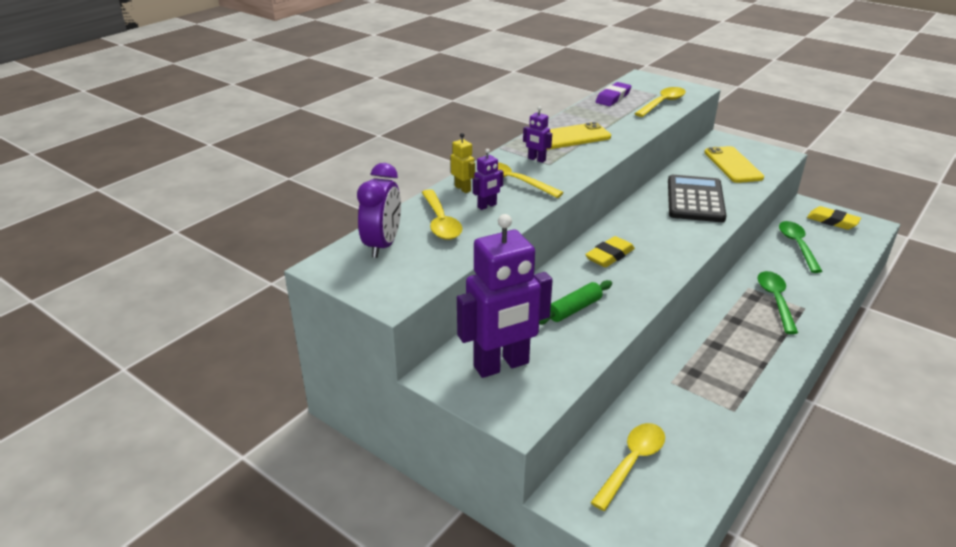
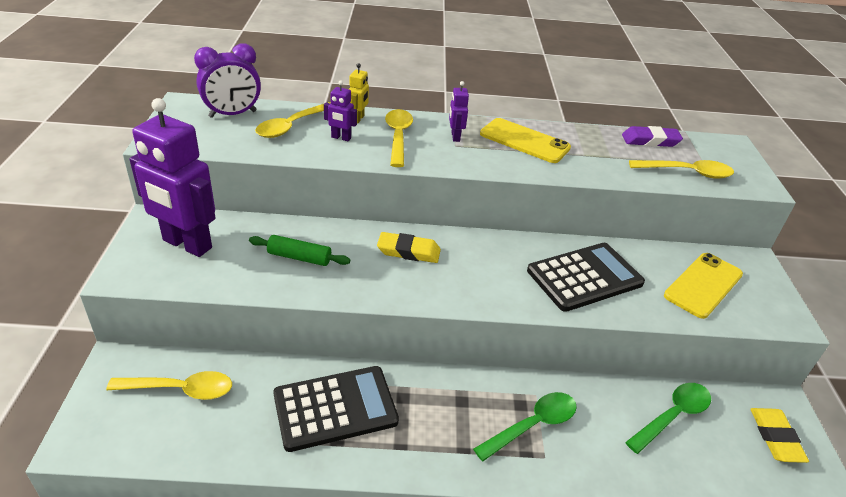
camera: 50 degrees right, 5 degrees up
(707, 382) = (335, 408): none -> black calculator

